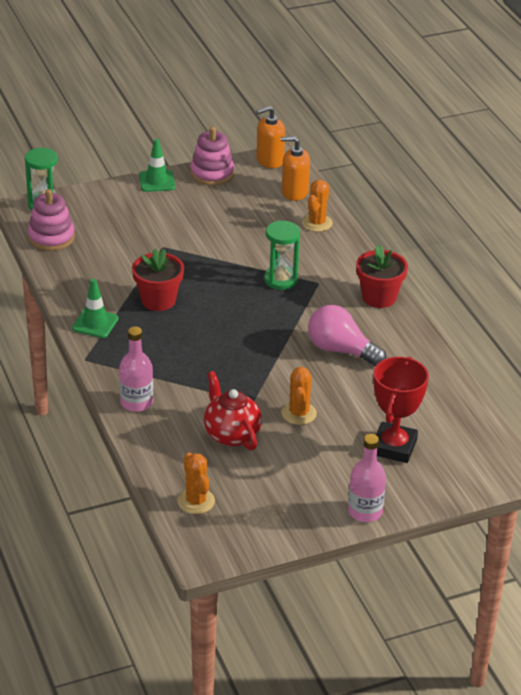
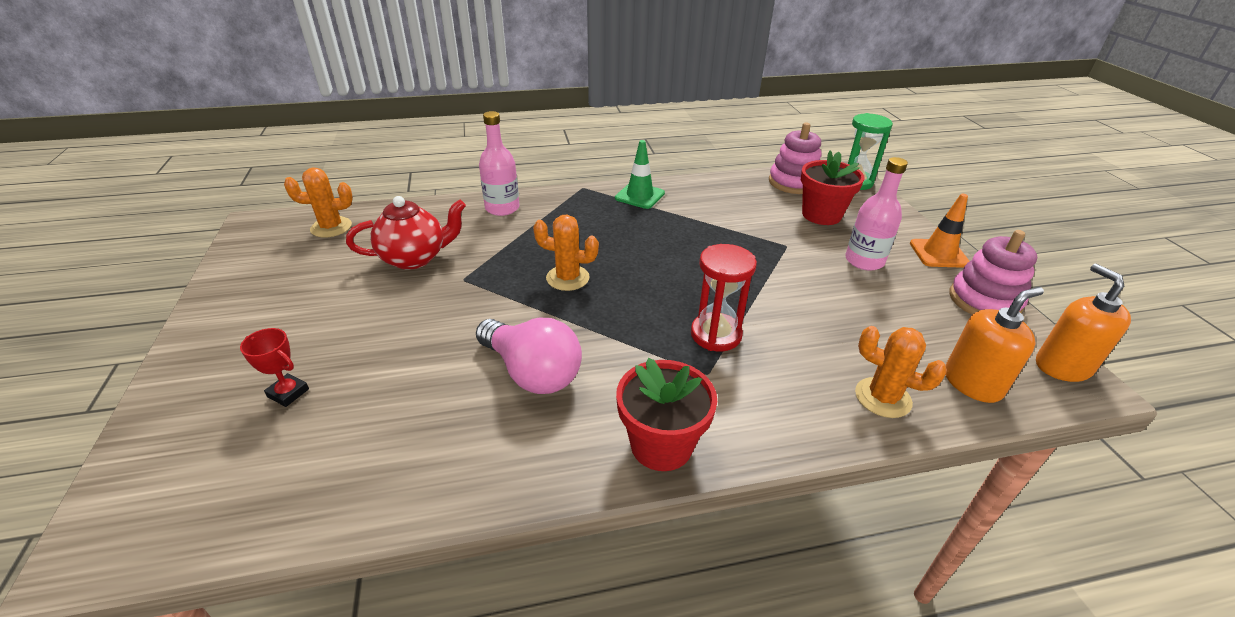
camera: 100 degrees right, 0 degrees up
(157, 181) = (938, 254): green traffic cone -> orange traffic cone
(158, 300) = (676, 234): red flower pot -> red flower pot (821, 215)
(281, 280) = (716, 334): green hourglass -> red hourglass
(294, 192) = (972, 383): orange soap dispenser -> orange soap dispenser turned 45 degrees clockwise
(299, 413) = (418, 312): orange cactus -> orange cactus (567, 278)
(341, 350) = (532, 372): pink light bulb -> pink light bulb turned 90 degrees clockwise
(365, 511) = (197, 342): pink bottle -> pink bottle (864, 261)
(394, 447) = (288, 393): red trophy -> red trophy, size x0.48

